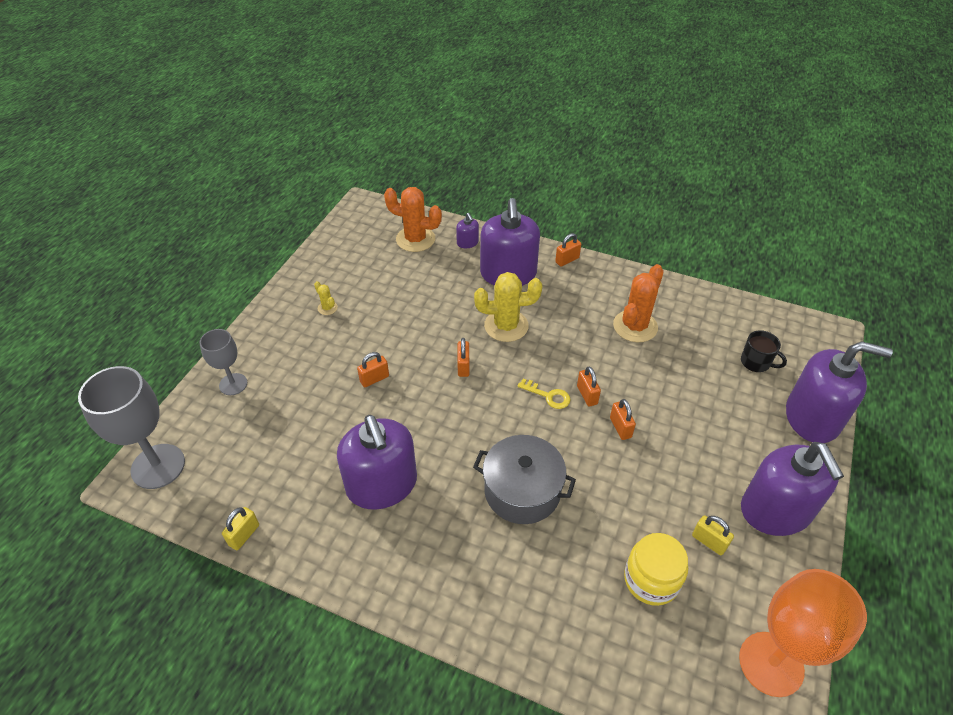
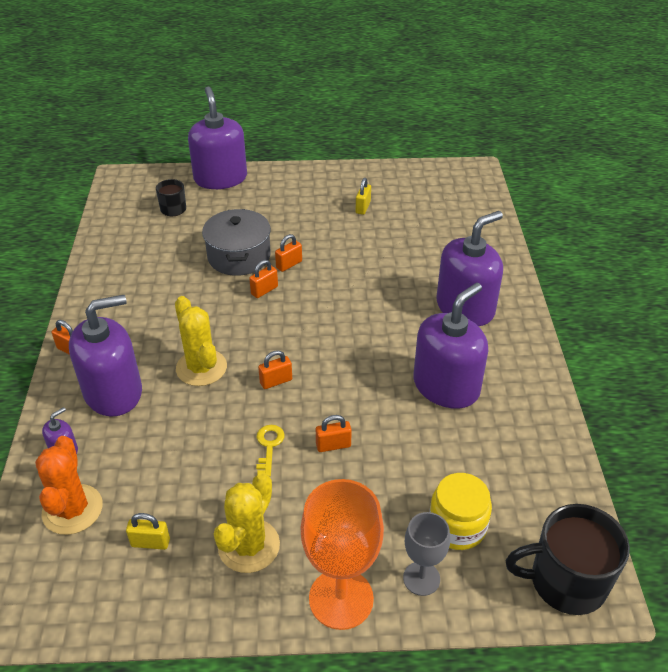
camera: 115 degrees left, 5 degrees down
(158, 466) = (566, 582): grey goblet -> black mug
(244, 535) = (565, 458): yellow padlock -> yellow padlock (150, 542)
(327, 308) = (249, 546): yellow cactus -> yellow cactus, size x2.18
(374, 379) = (333, 445): orange padlock -> orange padlock turned 45 degrees counterclockwise
(522, 491) = (388, 301): grey pot -> grey pot (239, 256)
(548, 396) = (279, 313): yellow key -> yellow key (269, 446)
(635, 326) = (160, 280): orange cactus -> none
(651, 580) = (411, 225): yellow jar -> yellow jar (457, 526)
(771, 664) = (427, 176): orange goblet -> orange goblet (341, 599)
(775, 510) = (317, 185): purple soap dispenser -> purple soap dispenser (465, 308)

